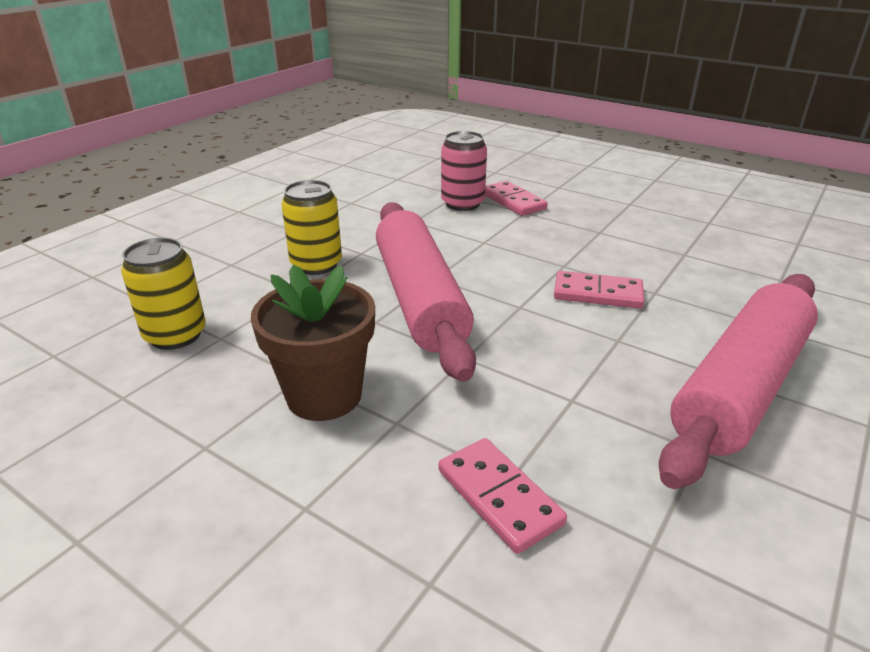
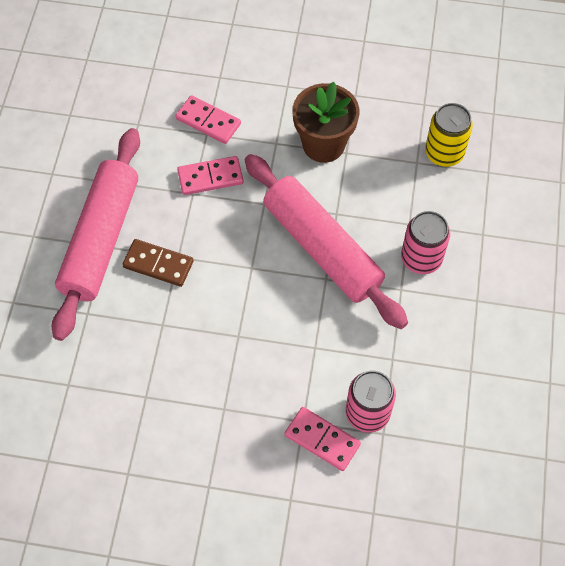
camera: 155 degrees right, 30 degrees up
(316, 264) = (421, 258): yellow can -> pink can
(597, 293) = (202, 305): pink domino -> pink domino (210, 177)
(649, 340) = (158, 264): none -> brown domino

